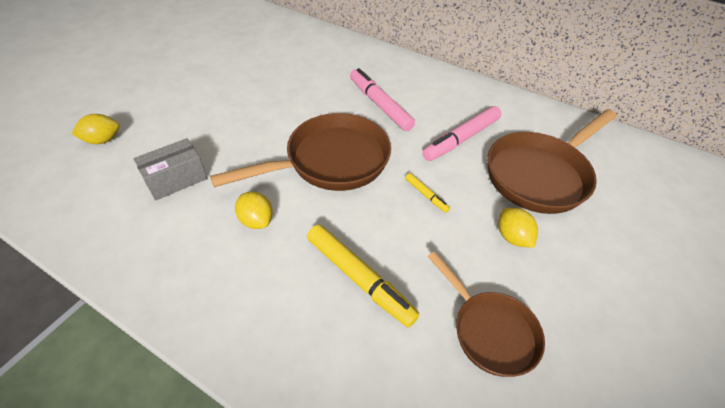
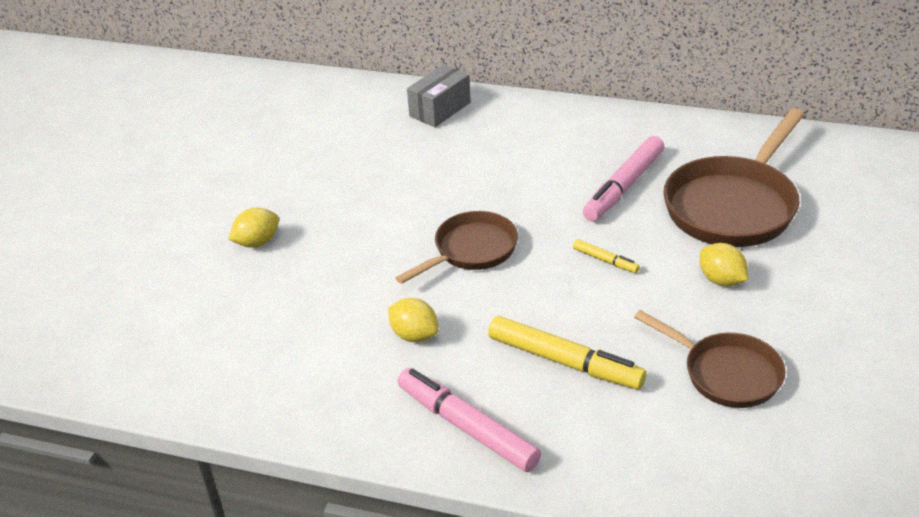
camera: 10 degrees left, 10 degrees down
(102, 140) = (157, 296): yellow lemon -> yellow lemon (257, 242)
(176, 179) = (287, 317): grey box -> grey box (440, 109)
(331, 161) = (471, 250): brown pan -> brown pan, size x0.62
(380, 105) = (501, 169): pink marker -> pink marker (467, 427)

